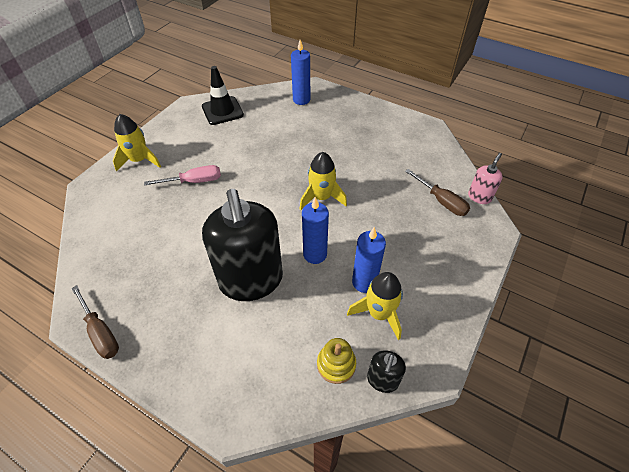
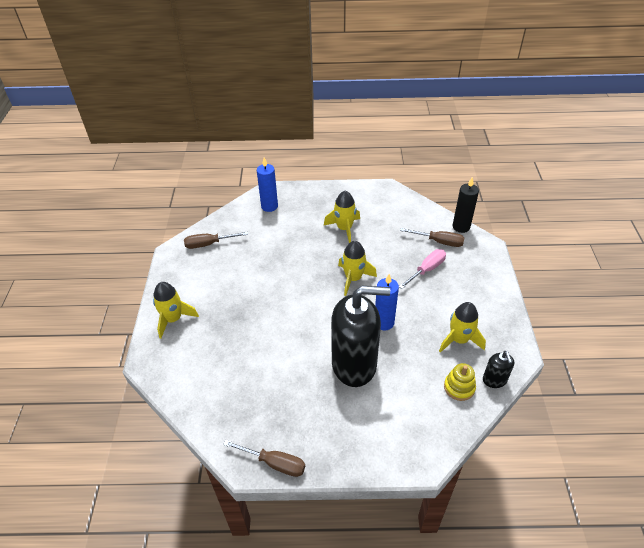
camera: 30 degrees left, 5 degrees down
(194, 181) = (240, 314): pink screwdriver -> pink screwdriver (427, 269)
(222, 111) = (209, 244): black traffic cone -> brown screwdriver
(251, 280) = (354, 364): black soap dispenser -> black soap dispenser turned 45 degrees counterclockwise
(353, 147) = (344, 228): none -> yellow rocket
(364, 282) = (433, 324): blue candle -> none
(479, 197) = (461, 227): pink soap dispenser -> black candle

